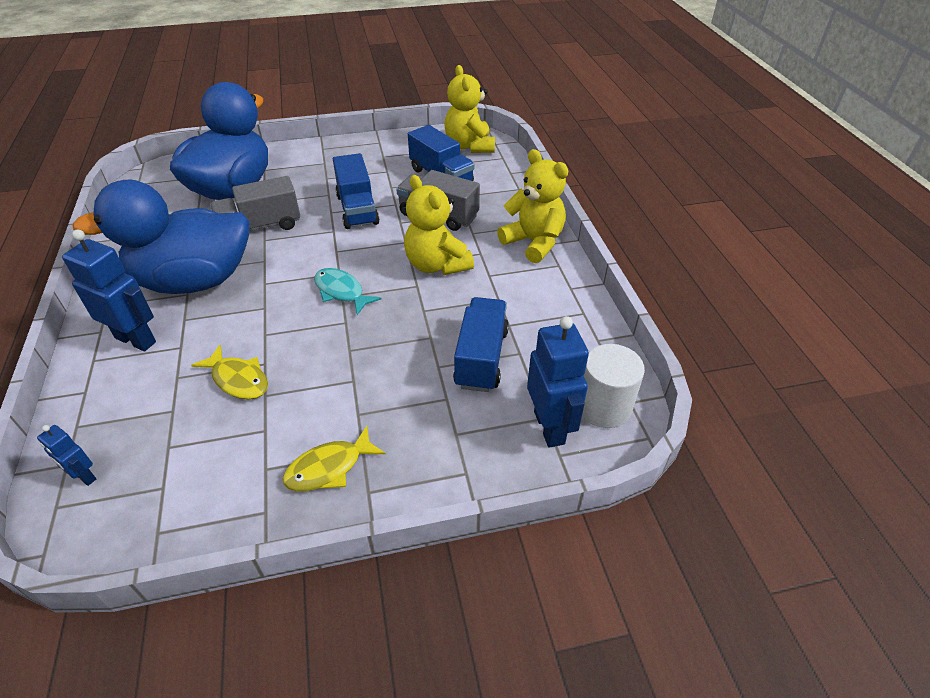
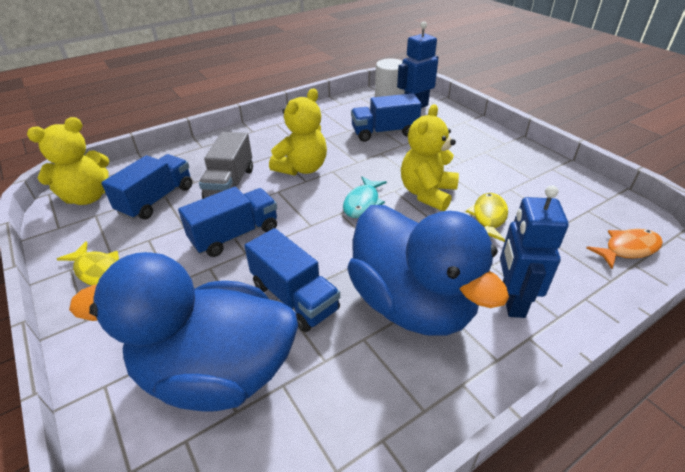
camera: 110 degrees left, 5 degrees down
(84, 476) = (627, 249): blue robot -> orange fish
(260, 226) = (294, 297): grey truck -> blue truck
(329, 468) = (506, 158): yellow fish -> yellow fish (98, 271)
(533, 242) = (253, 136): yellow teddy bear -> yellow teddy bear (427, 193)

